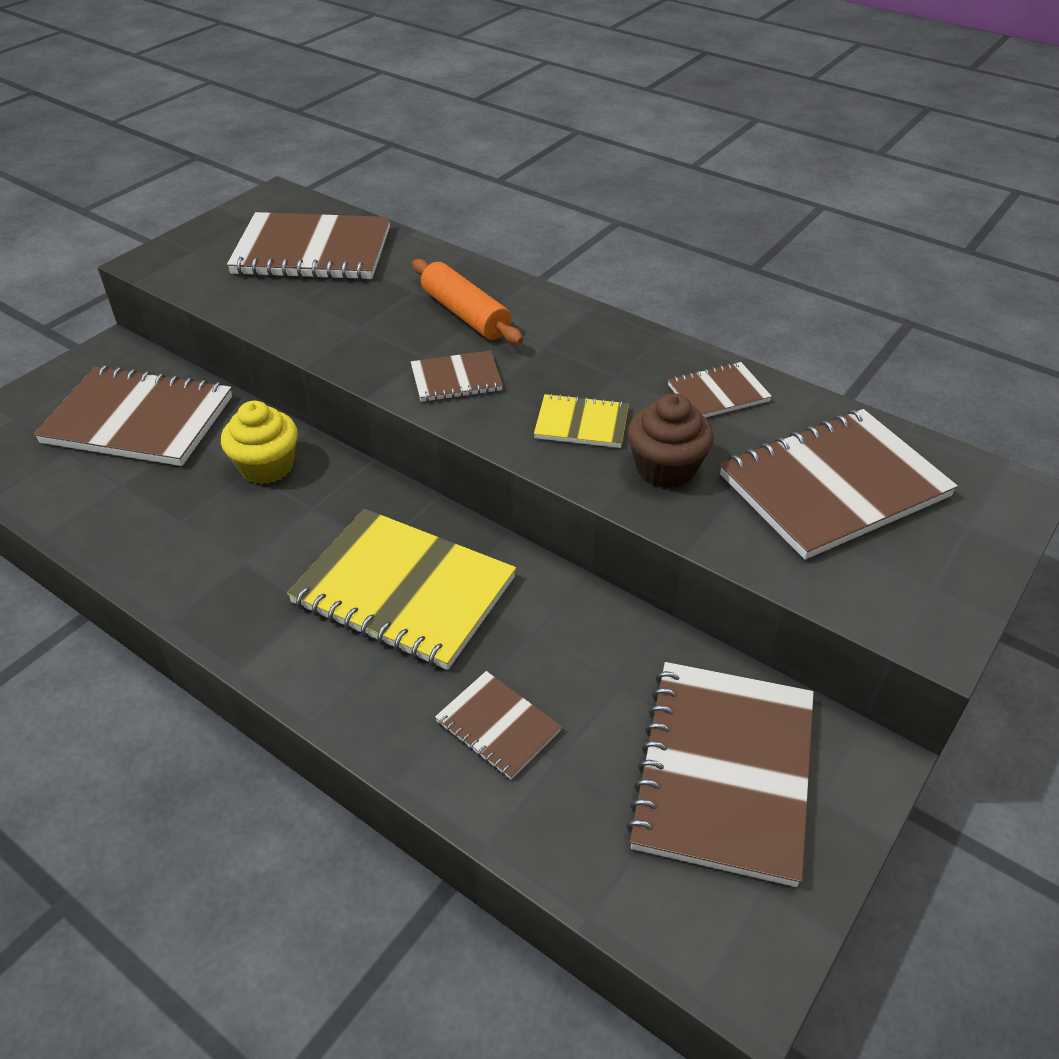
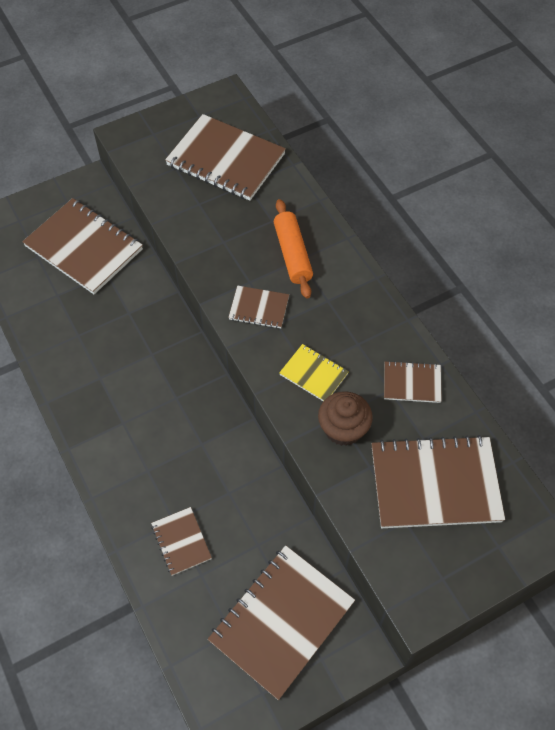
camera: 25 degrees right, 15 degrees up
(266, 466) = (140, 313): yellow cupcake -> none
(403, 591) = (174, 434): yellow notebook -> none

